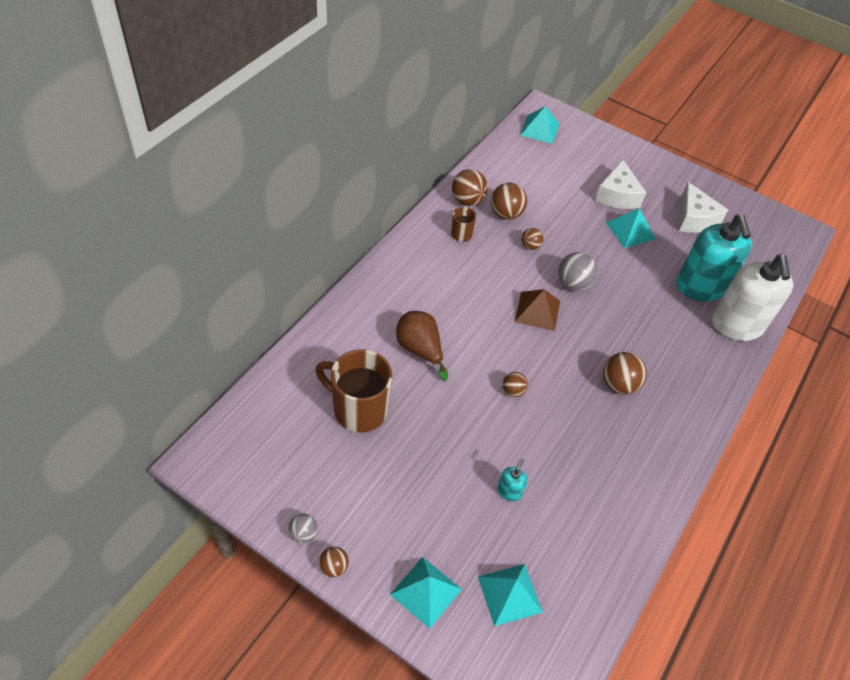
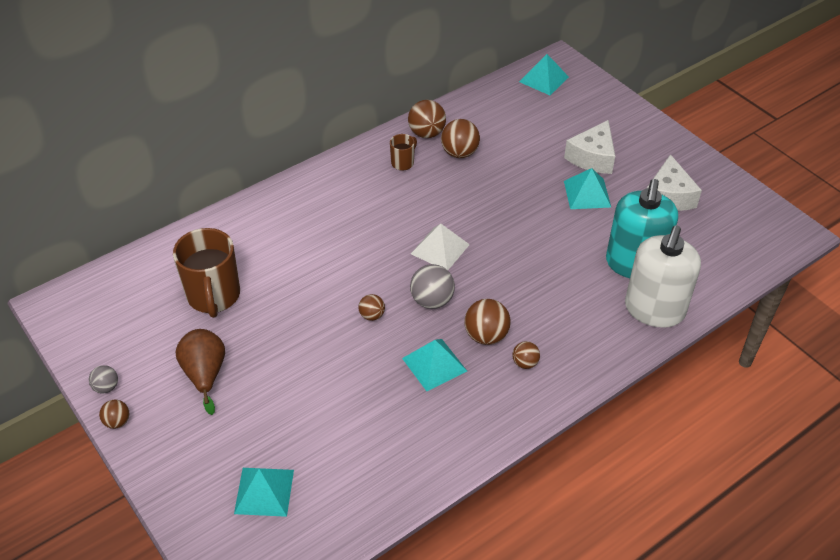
camera: 25 degrees right, 5 degrees down
(358, 409) = (213, 296): brown mug -> brown mug turned 150 degrees counterclockwise
(420, 349) = (301, 258): brown pear -> brown pear (205, 374)
(426, 592) = (187, 466): turquoise pyramid -> turquoise pyramid (434, 364)
(509, 491) = (315, 403): turquoise soap dispenser -> none
(530, 246) = (468, 187): brown ball -> brown ball (525, 363)
(537, 311) = (440, 249): brown pyramid -> white pyramid
(573, 284) = (493, 232): grey ball -> grey ball (432, 301)

